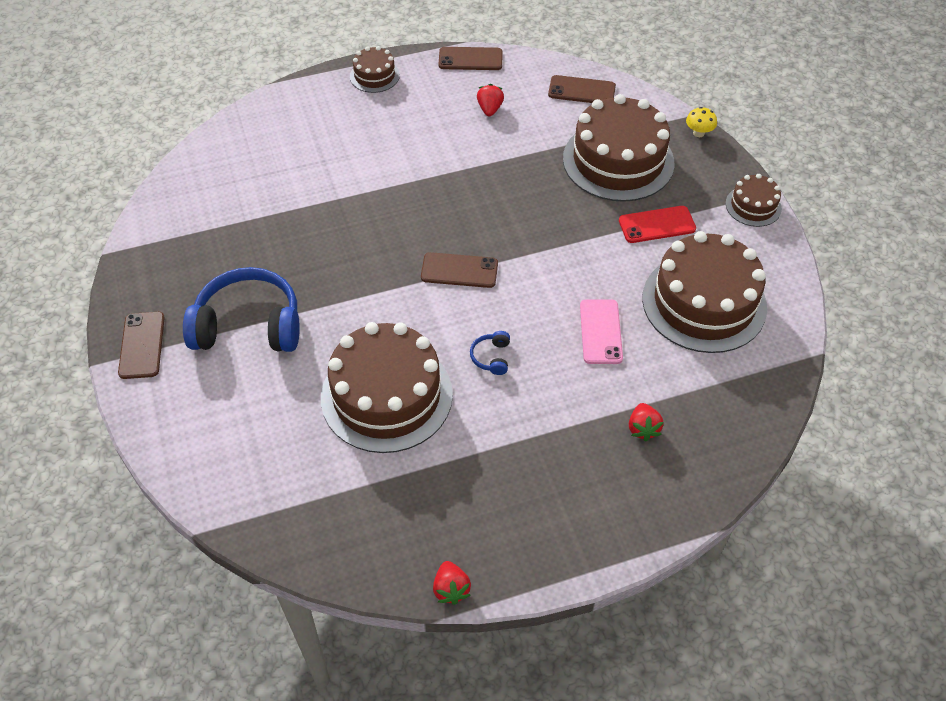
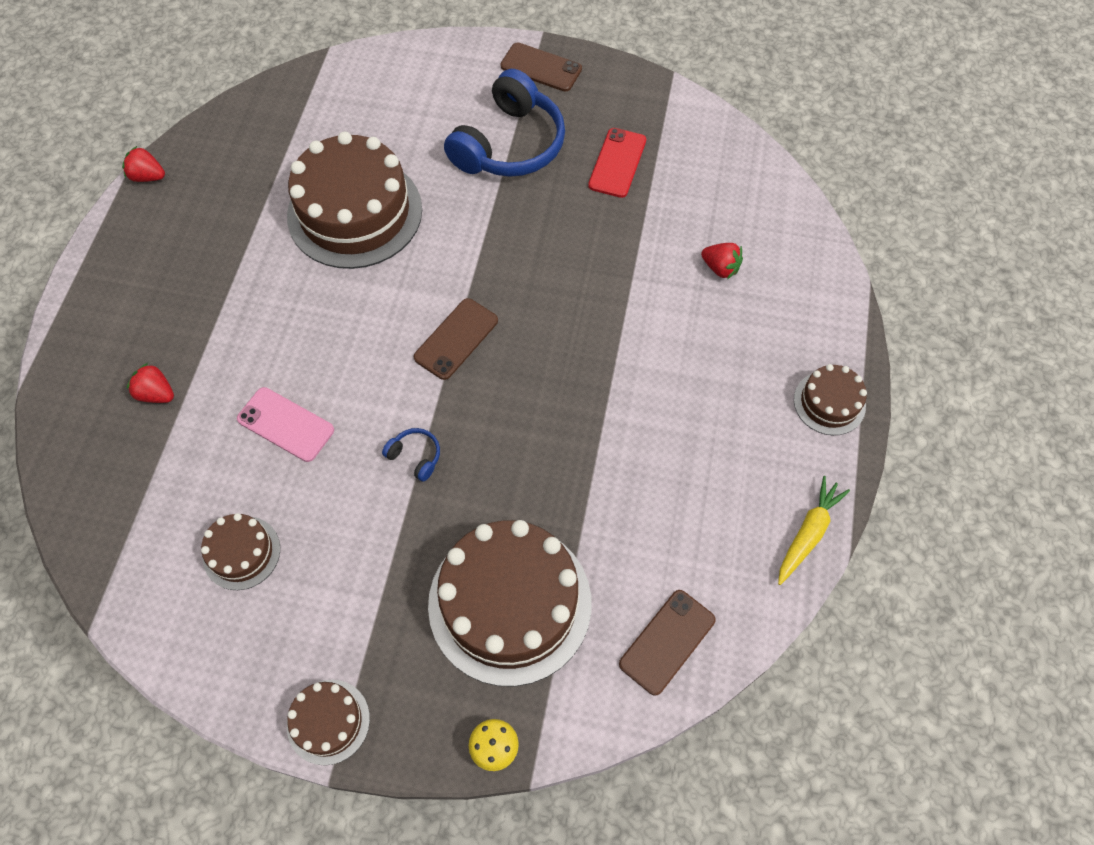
camera: 120 degrees right, 10 degrees up
(470, 59) = (808, 533): brown phone -> yellow carrot
(490, 109) = (693, 503): red strawberry -> red strawberry (720, 268)
(491, 357) = (331, 312): blue headphones -> blue headphones (415, 456)
(657, 225) = (380, 578): red phone -> red phone (617, 163)
(704, 302) = (241, 552): brown cake -> brown cake, size x0.48

